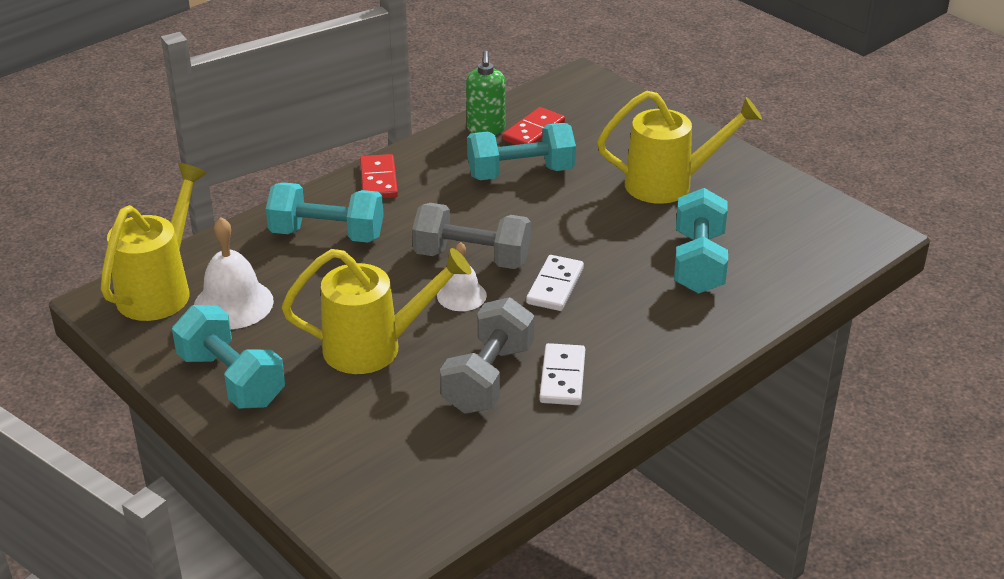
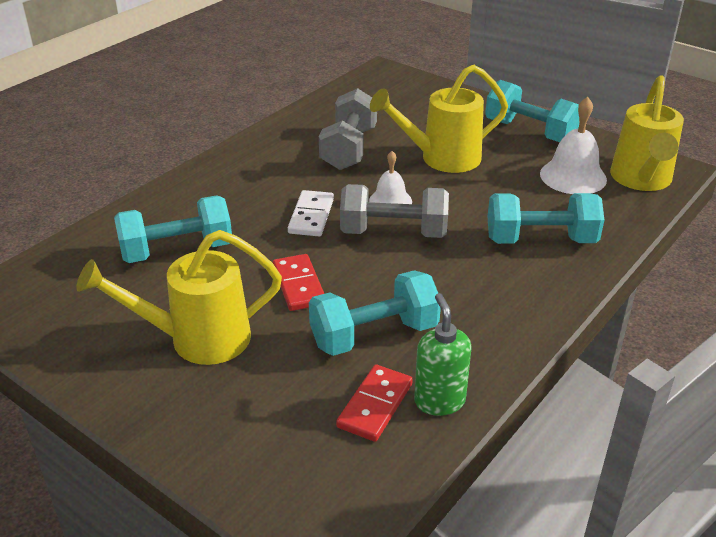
camera: 170 degrees right, 0 degrees up
(378, 180) = (530, 306): red domino -> red domino (299, 285)
(562, 377) = (294, 154): white domino -> none
(699, 262) = (177, 250): turquoise dumbbell -> turquoise dumbbell turned 75 degrees clockwise

